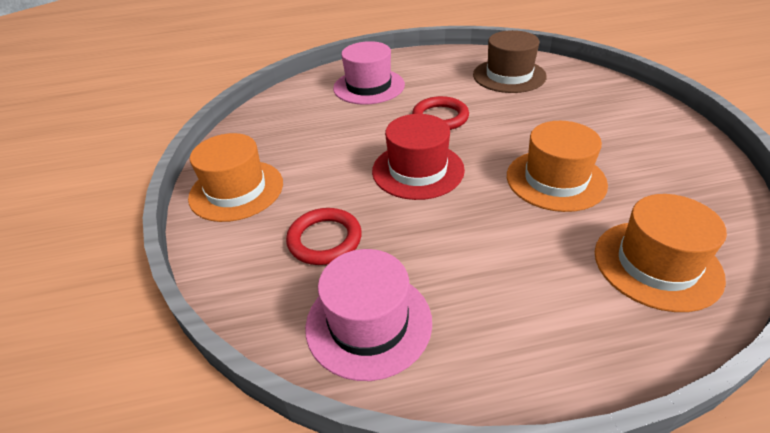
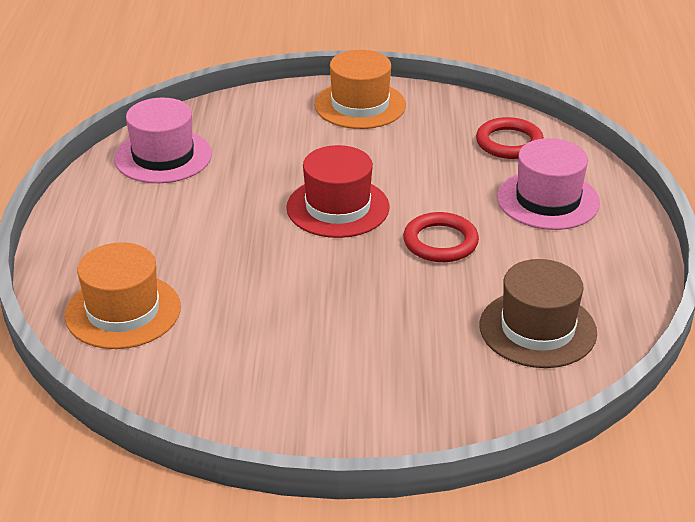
camera: 100 degrees right, 5 degrees down
(325, 240) = (263, 145): red ring -> red ring (509, 143)
(555, 180) = (272, 293): orange hat -> none

